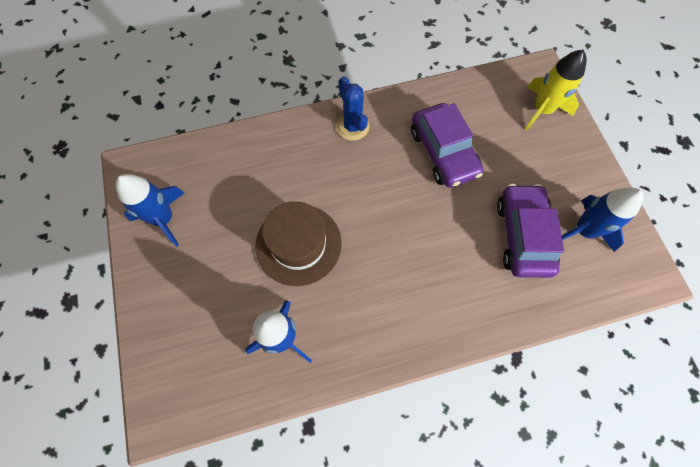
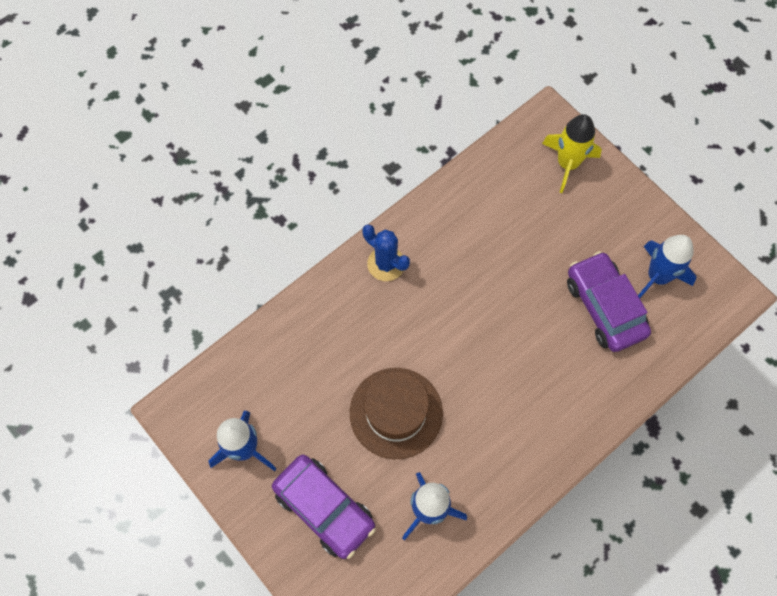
camera: 25 degrees left, 0 degrees up
(443, 152) = (491, 253): purple car -> purple car (324, 508)

